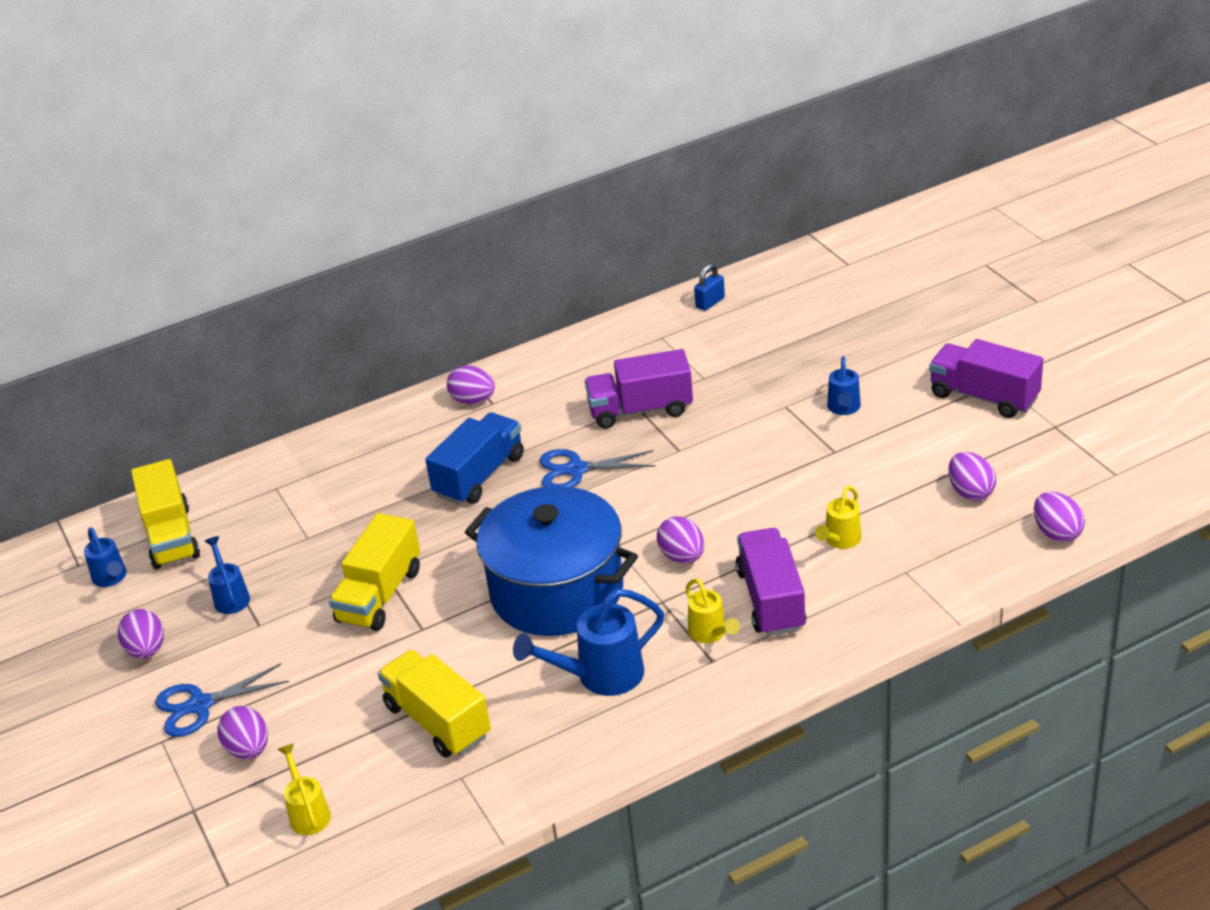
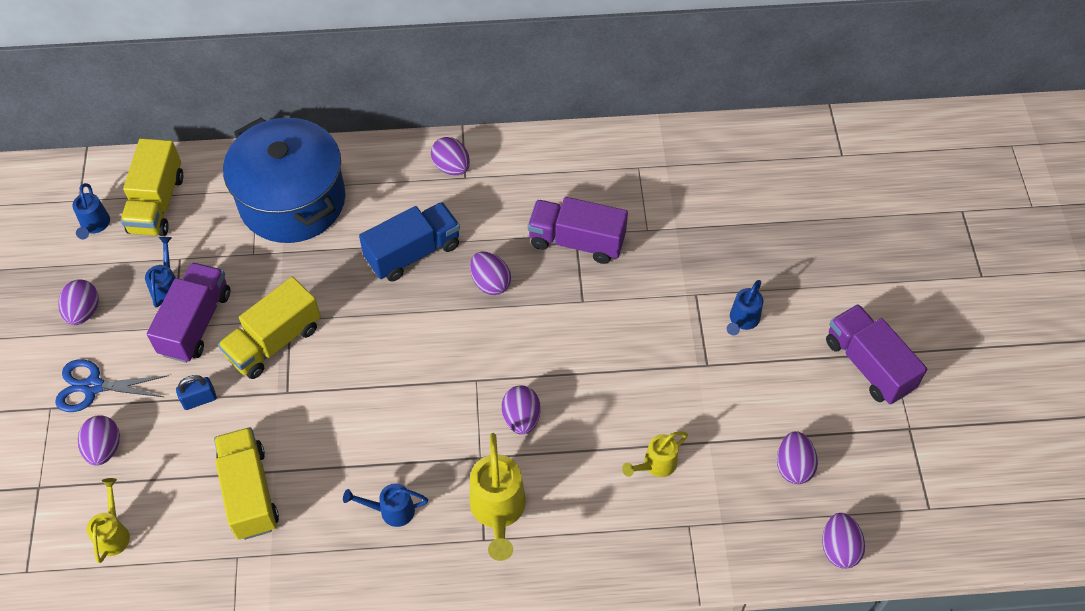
camera: 20 degrees right, 20 degrees up
(556, 591) = (406, 405): blue pot -> blue pot (292, 201)
(576, 470) = (490, 283): blue scissors -> purple egg
(600, 676) = (391, 511): blue watering can -> blue watering can, size x0.59
(710, 302) = (700, 146): blue padlock -> blue padlock (199, 400)
(710, 633) = (498, 511): yellow watering can -> yellow watering can, size x1.69
(771, 600) = (564, 500): purple truck -> purple truck (196, 323)

